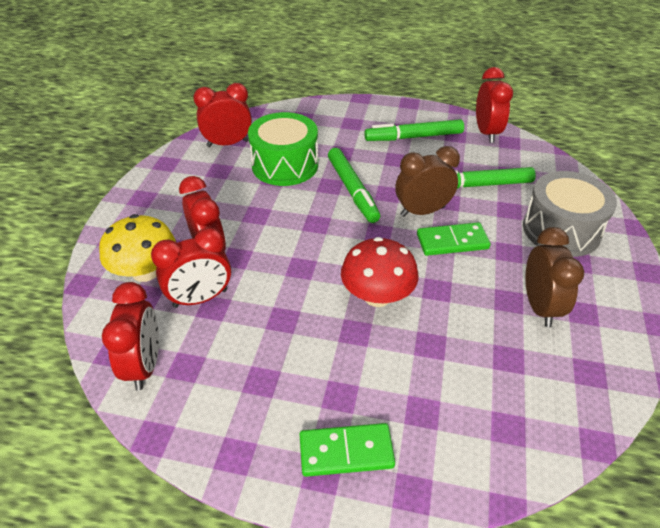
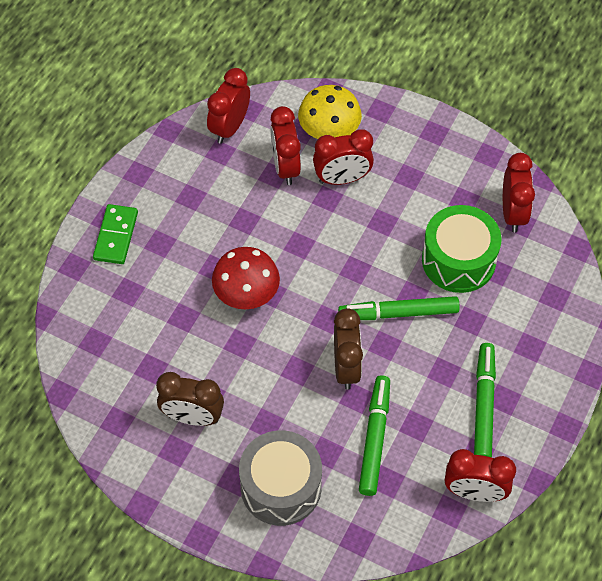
camera: 105 degrees right, 15 degrees up
(144, 365) = (230, 127): red clock -> red clock turned 105 degrees clockwise
(452, 242) = (294, 378): green domino -> none

